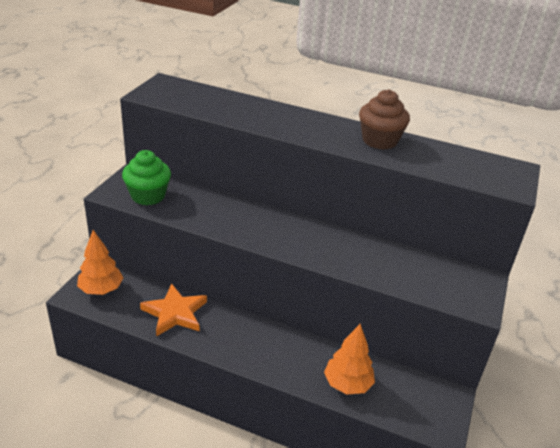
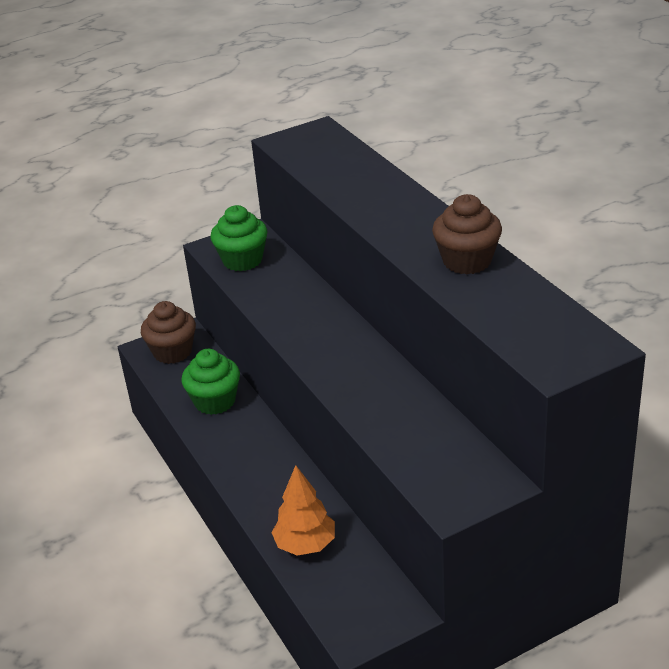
camera: 45 degrees right, 0 degrees up
(101, 289) = (172, 352): orange tree -> brown cupcake
(175, 313) = (215, 401): orange star -> green cupcake

